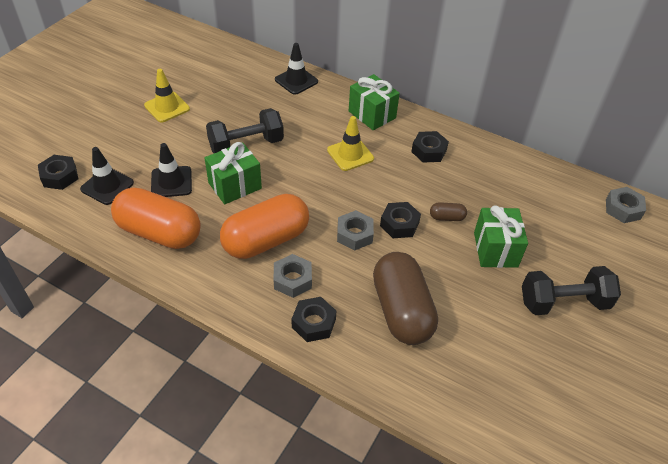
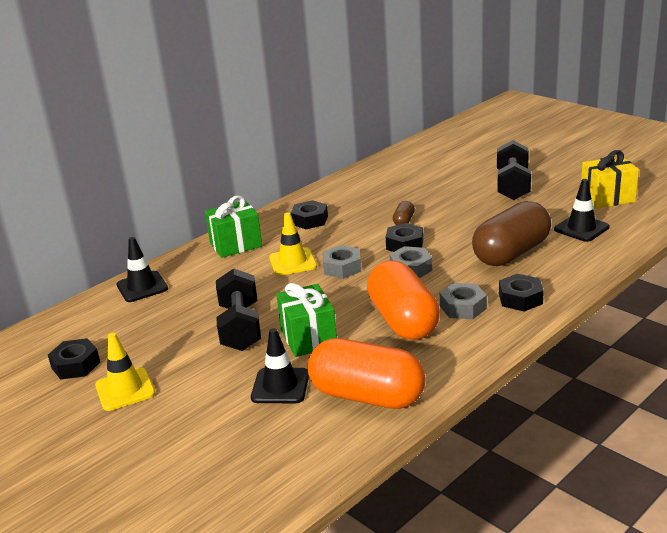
camera: 70 degrees left, 20 degrees down
(60, 176) = (220, 492): black nut -> black nut (76, 365)
(107, 186) = (262, 443): black traffic cone -> black traffic cone (581, 228)
(159, 232) = (367, 396): orange capsule -> orange capsule turned 75 degrees clockwise
(401, 310) = (511, 253): brown capsule -> brown capsule turned 45 degrees counterclockwise
(495, 249) = (449, 204): green gift -> none
(565, 402) = (607, 198): none -> yellow gift
(623, 209) = (419, 150): grey nut -> grey nut (342, 267)

